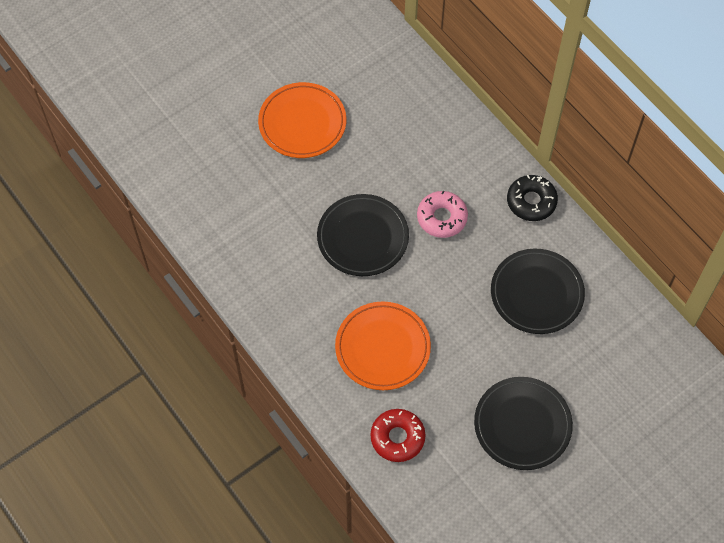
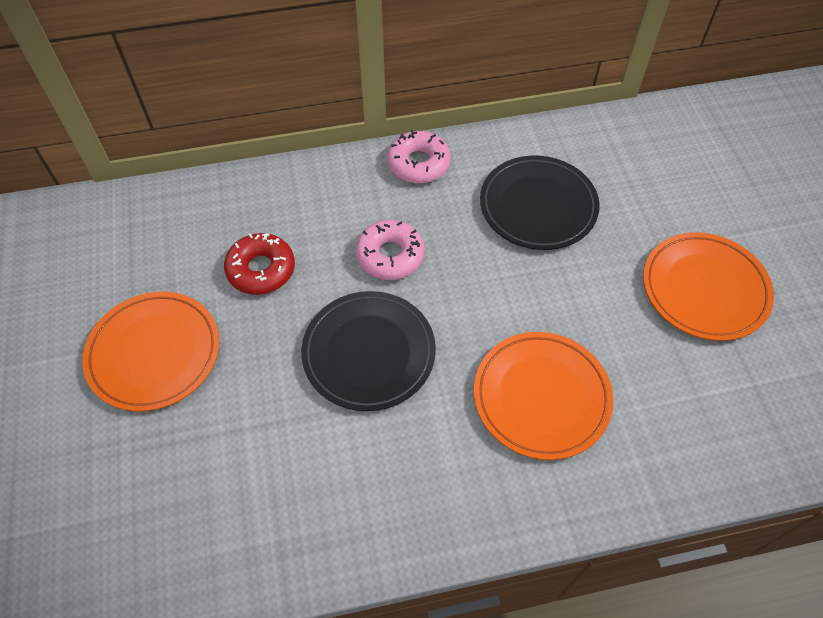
camera: 65 degrees left, 5 degrees down
(397, 438) = (680, 434): red donut -> red donut (261, 269)
(522, 425) = (704, 289): black plate -> orange plate
(531, 201) = (418, 164): black donut -> pink donut

